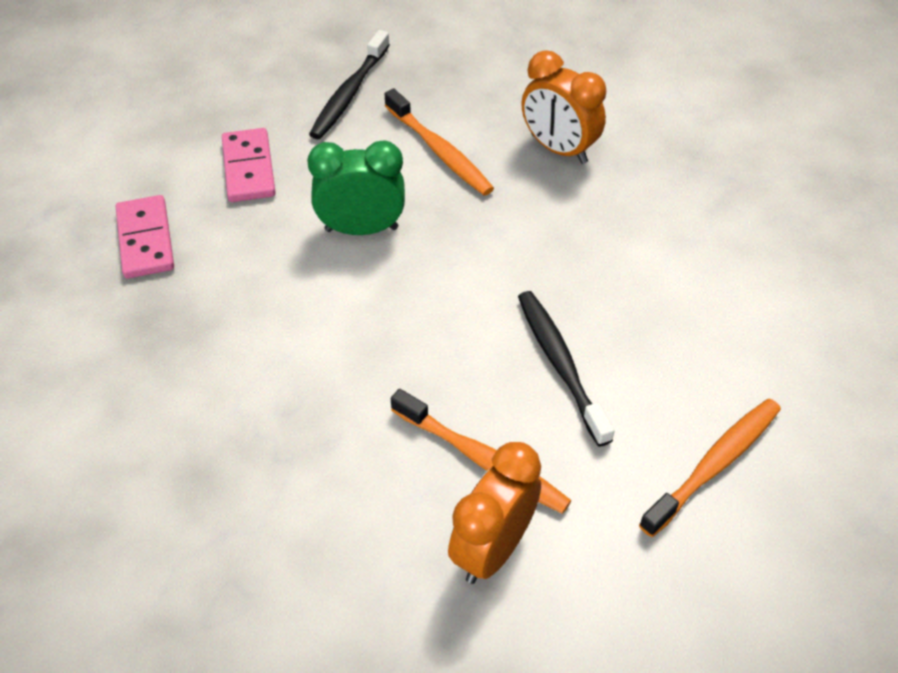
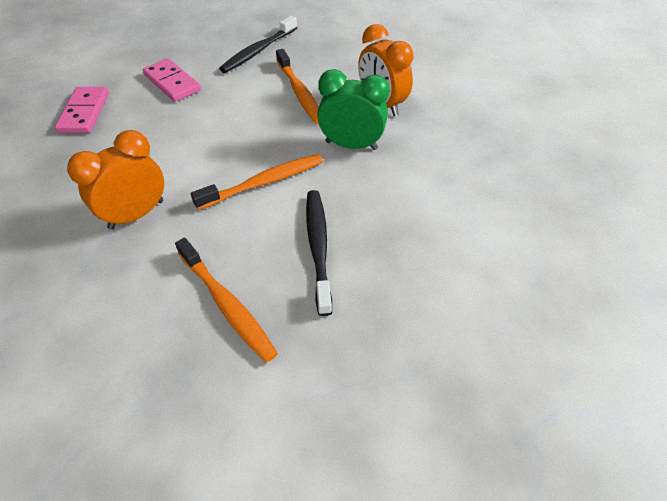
camera: 15 degrees right, 0 degrees up
(249, 168) = (172, 82): pink domino -> pink domino turned 45 degrees counterclockwise
(361, 229) = (223, 130): green clock -> green clock (351, 145)
(493, 548) = (200, 377): orange clock -> orange clock (136, 214)
(714, 464) = (408, 352): orange toothbrush -> orange toothbrush (264, 182)

